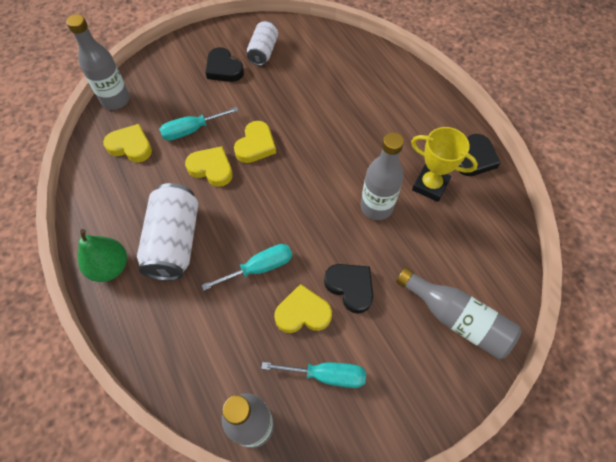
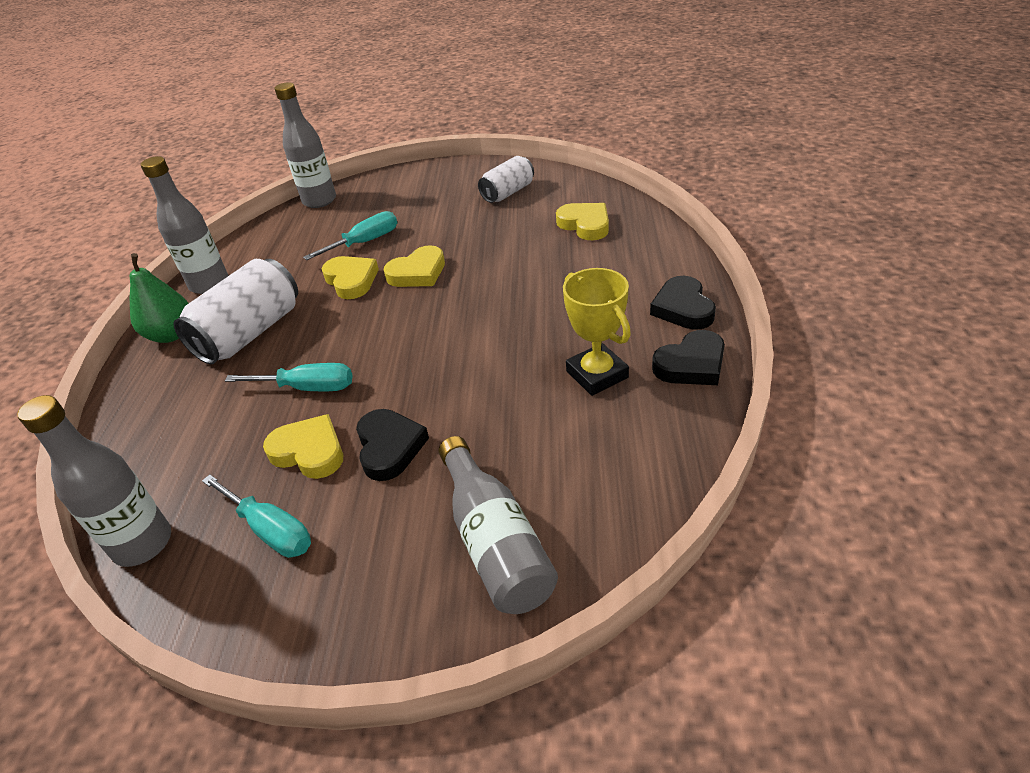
camera: 35 degrees right, 20 degrees down
(131, 146) = (294, 240): yellow heart -> yellow heart (585, 225)
(191, 130) = (365, 242): turquoise screwdriver -> turquoise screwdriver turned 135 degrees clockwise
(224, 69) = (450, 198): black heart -> black heart (683, 308)
(376, 207) = (502, 374): grey bottle -> grey bottle (209, 284)

